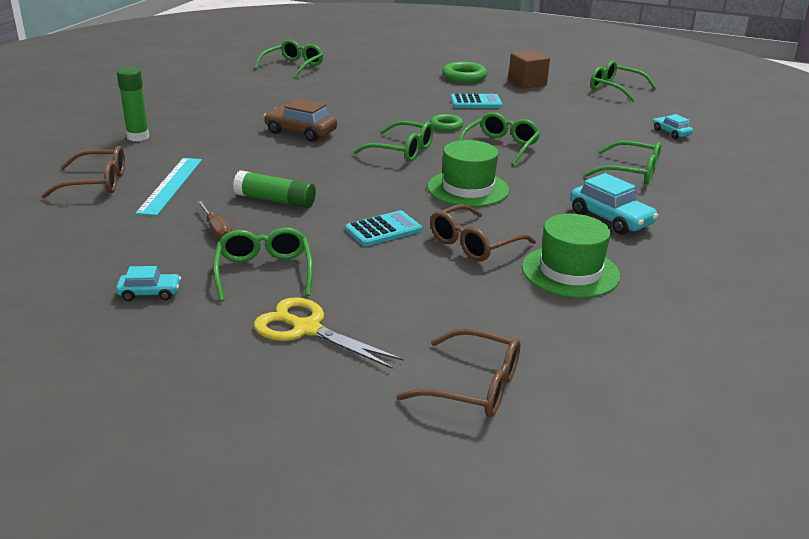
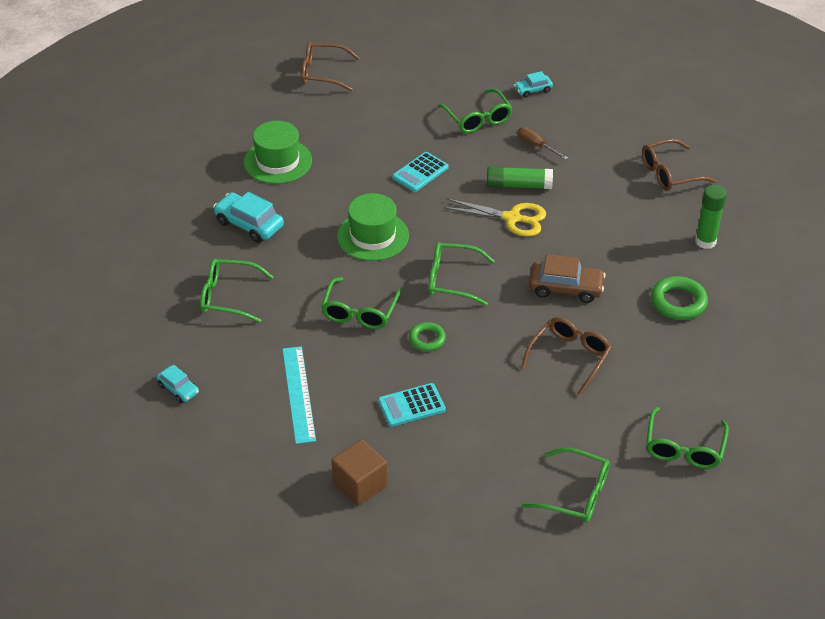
camera: 165 degrees right, 15 degrees up
(171, 185) = (612, 184): turquoise ruler -> turquoise ruler (298, 394)
(306, 329) = (426, 86): yellow scissors -> yellow scissors (512, 218)
(464, 77) = (448, 480): green ring -> green ring (678, 302)
(474, 244) = (350, 173): brown glasses -> brown glasses (569, 357)
(615, 89) = (239, 499): green glasses -> green glasses (575, 494)

